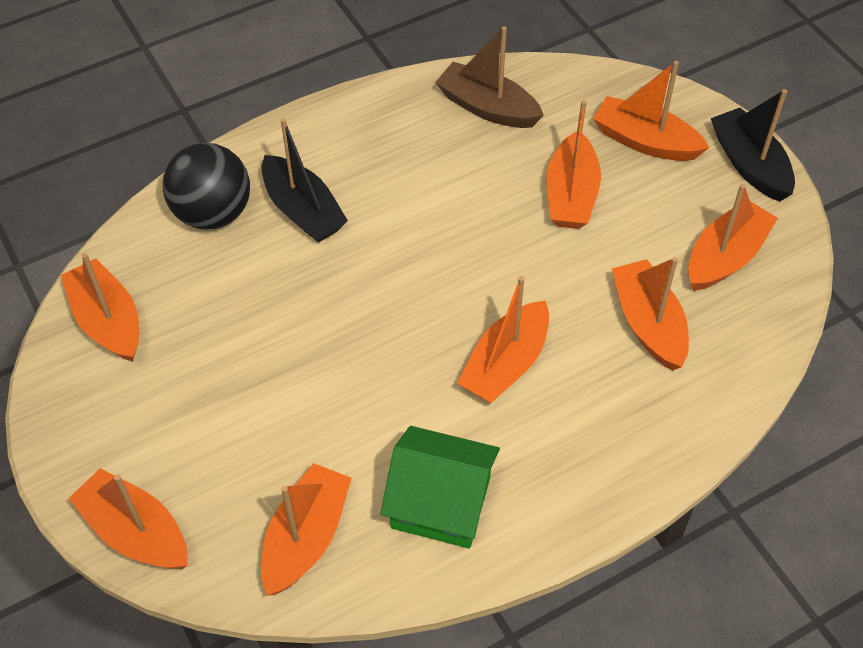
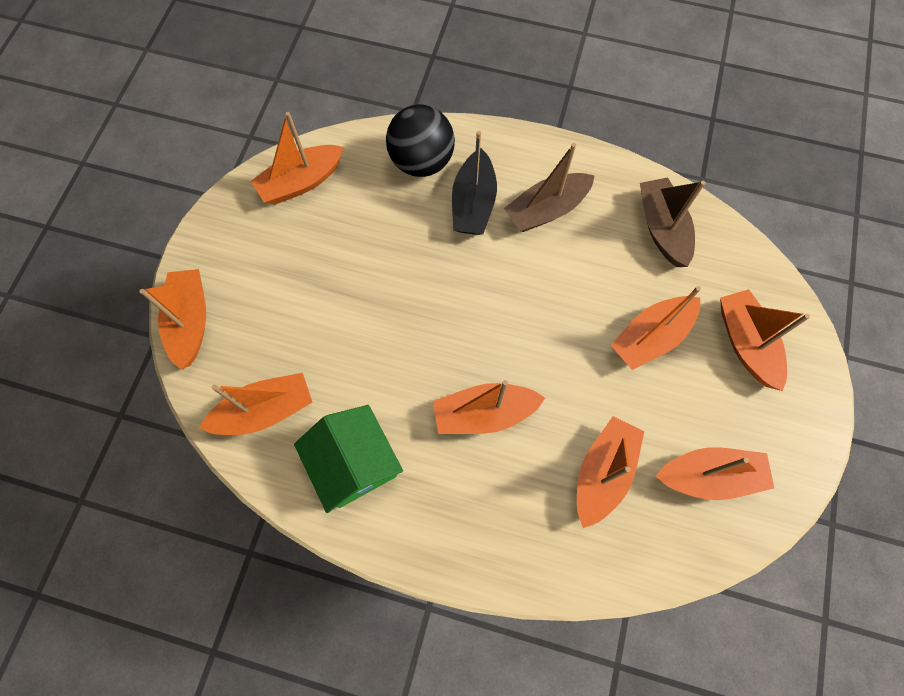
camera: 45 degrees right, 15 degrees up
(108, 321) = (301, 182): orange boat -> orange boat turned 135 degrees counterclockwise
(375, 166) = (546, 210): none -> brown boat
(749, 164) = (804, 426): black boat -> none

